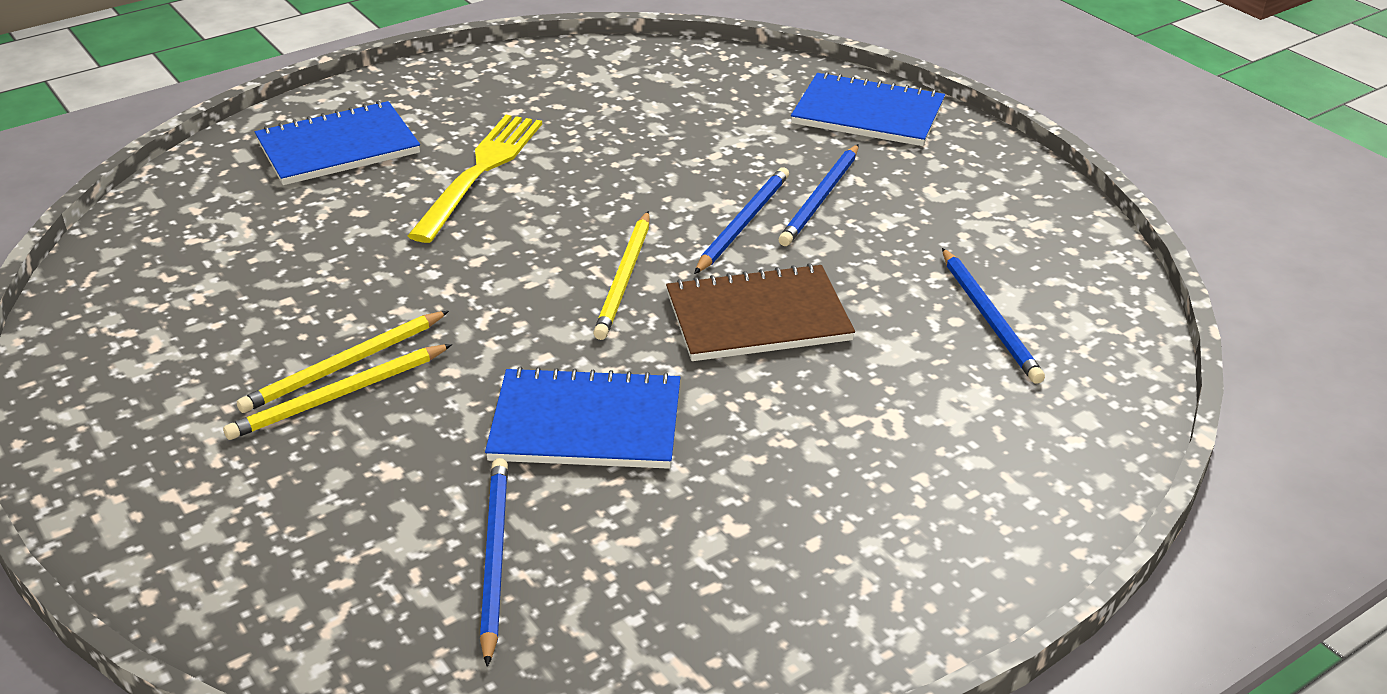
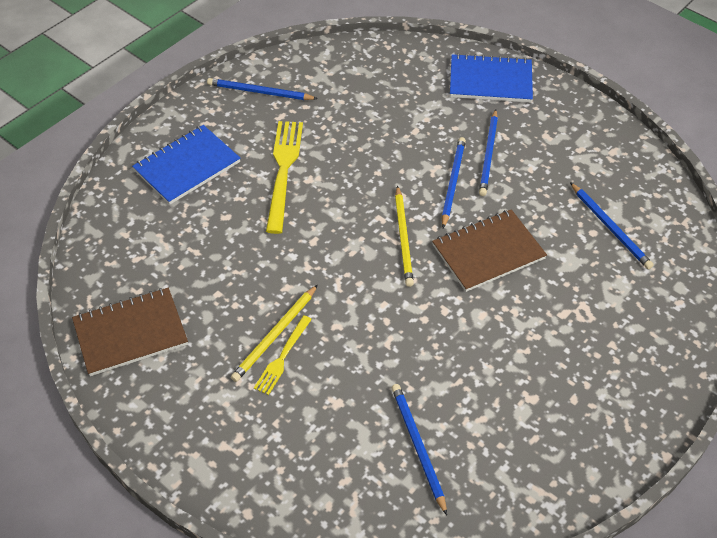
camera: 15 degrees left, 15 degrees up
(123, 325) = (130, 333): none -> brown notebook
(338, 396) = (282, 357): yellow pencil -> yellow fork
(498, 81) = (259, 92): none -> blue pencil
(586, 423) = (426, 347): blue notebook -> none

